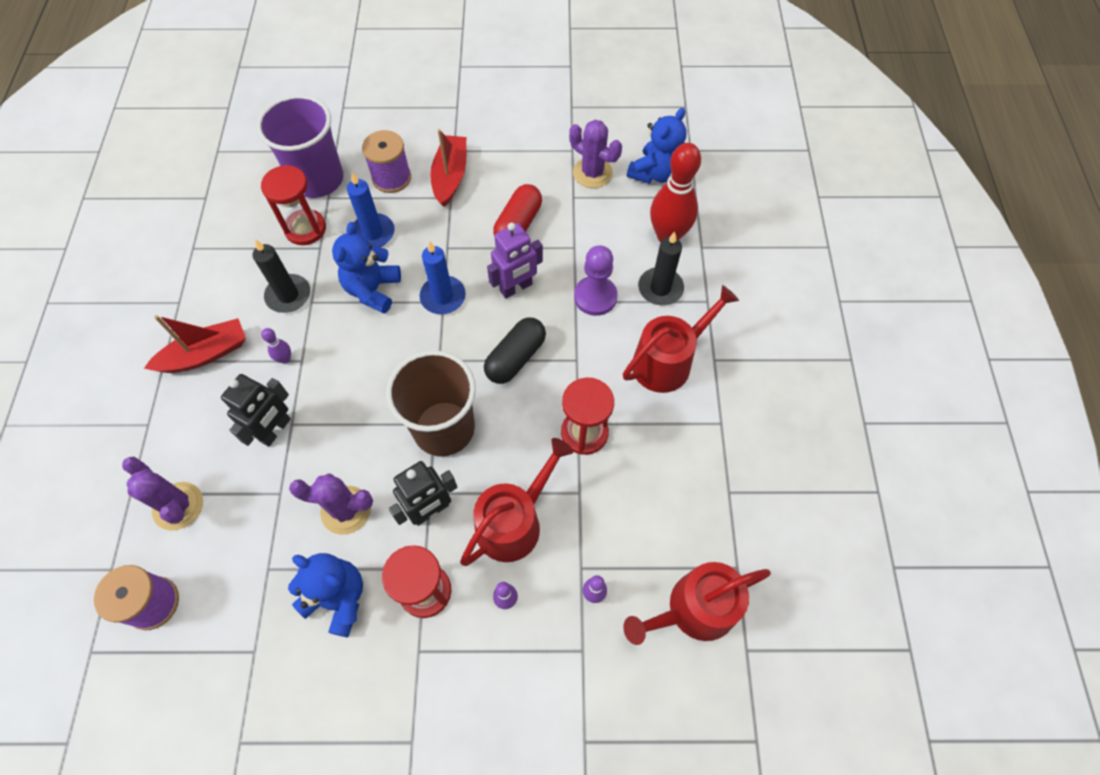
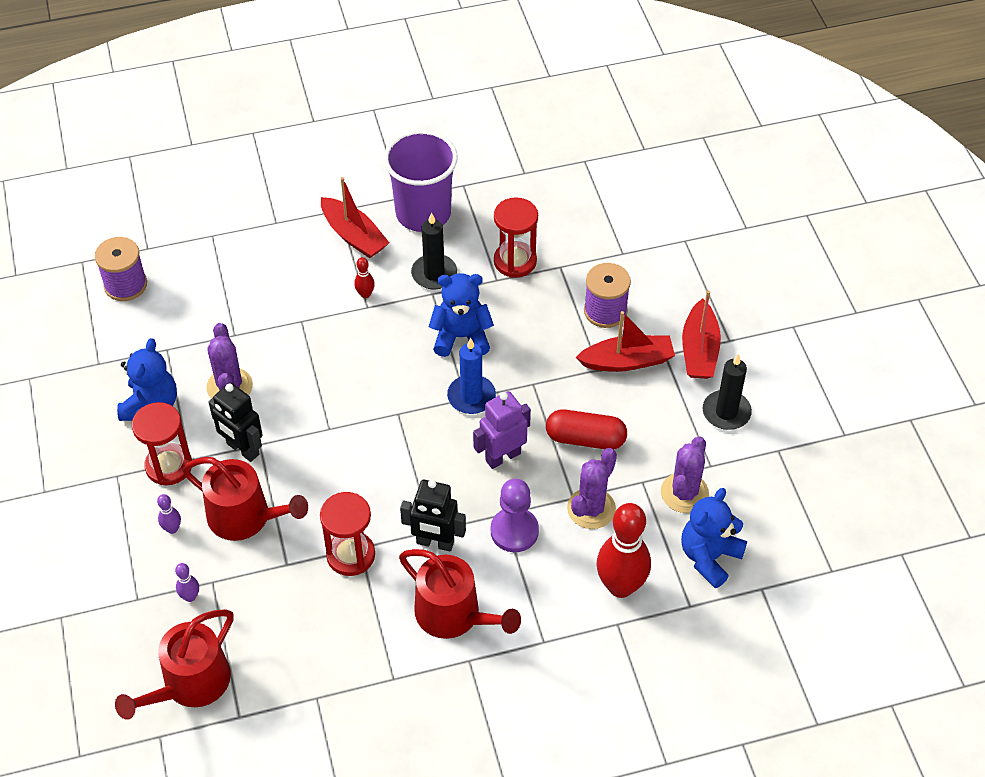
camera: 75 degrees right, 10 degrees down
(178, 506) = (208, 270): purple cactus -> purple cactus (591, 508)
(275, 430) = (293, 311): black robot -> black robot (435, 543)
(285, 359) = (365, 294): purple bowling pin -> red bowling pin
(318, 179) = (579, 251): purple cup -> purple cup (423, 213)
(373, 233) = (529, 317): blue candle -> none
(444, 428) = (326, 437): brown cup -> none
(459, 127) = (699, 350): none -> red boat
(515, 358) = (419, 476): black capsule -> none
(516, 288) = (502, 456): purple robot -> purple robot turned 105 degrees clockwise
(655, 173) = (709, 557): blue teddy bear -> blue teddy bear turned 105 degrees clockwise
(660, 288) = (545, 591): black candle -> black candle (726, 412)
(694, 609) = (190, 684): red watering can -> red watering can turned 105 degrees counterclockwise

